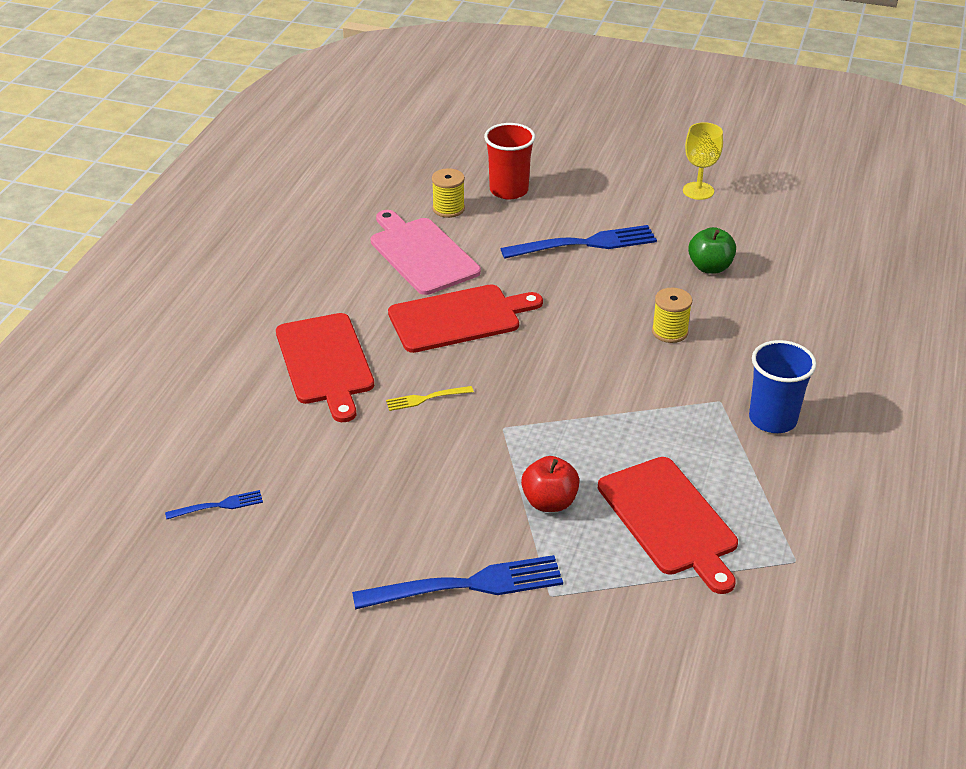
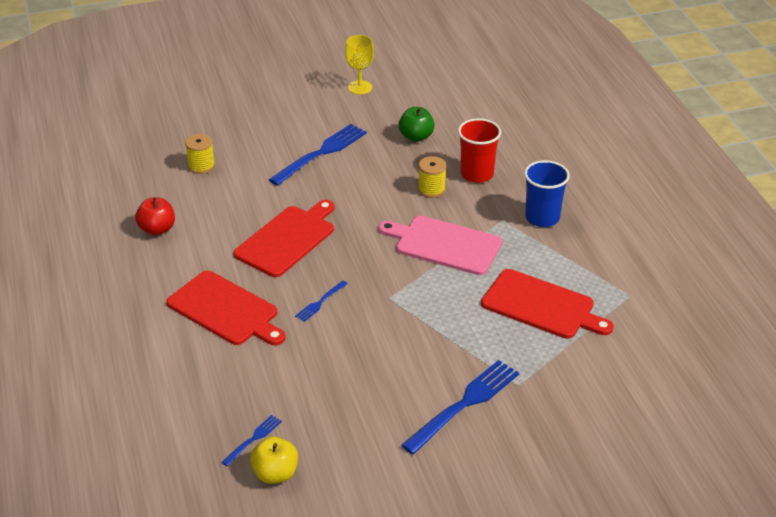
camera: 35 degrees left, 0 degrees up
(202, 553) = (275, 474): none -> yellow apple
(421, 254) = (215, 206): pink cutting board -> pink cutting board (444, 245)
(426, 398) = (320, 302): yellow fork -> blue fork
(509, 190) = (231, 136): red cup -> red cup (477, 174)
(549, 502) = (463, 330): red apple -> red apple (157, 229)

